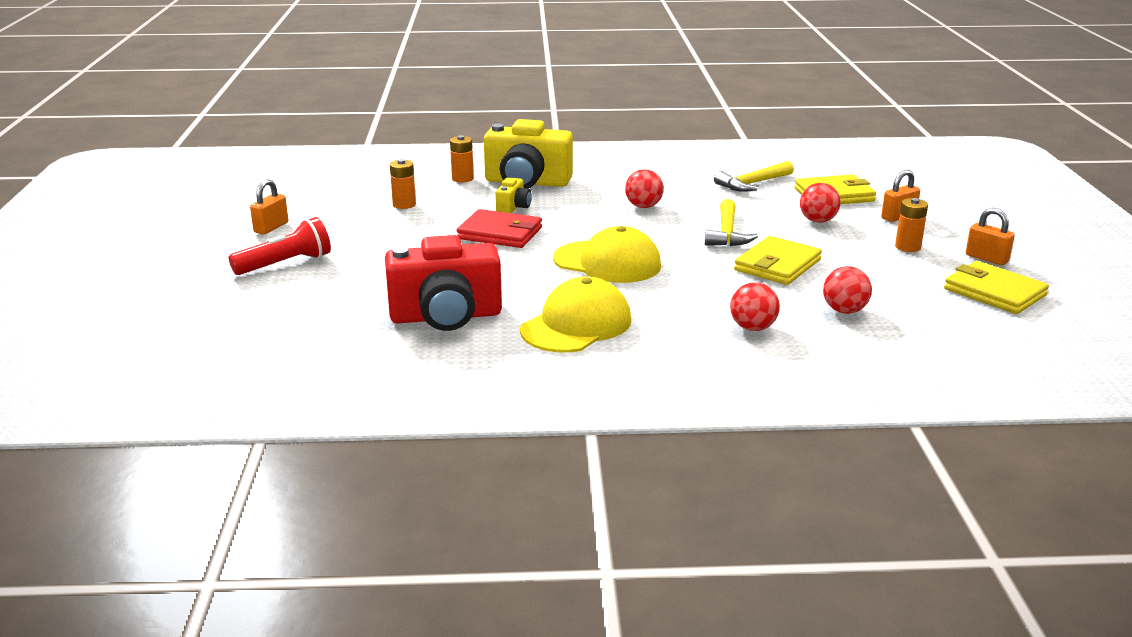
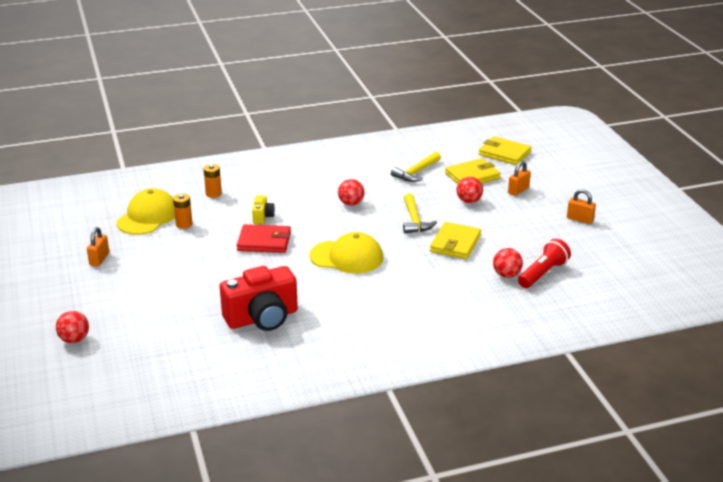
camera: 15 degrees left, 5 degrees up
(286, 264) = (130, 290): red flashlight -> red flashlight (543, 273)
(527, 182) = (261, 191): yellow camera -> none
(576, 325) = (348, 311): yellow cap -> yellow cap (148, 216)
(752, 328) = (456, 297): red ball -> red ball (74, 339)
(907, 247) = (530, 216): orange battery -> none
(994, 292) = (590, 246): yellow wallet -> yellow wallet (504, 153)

